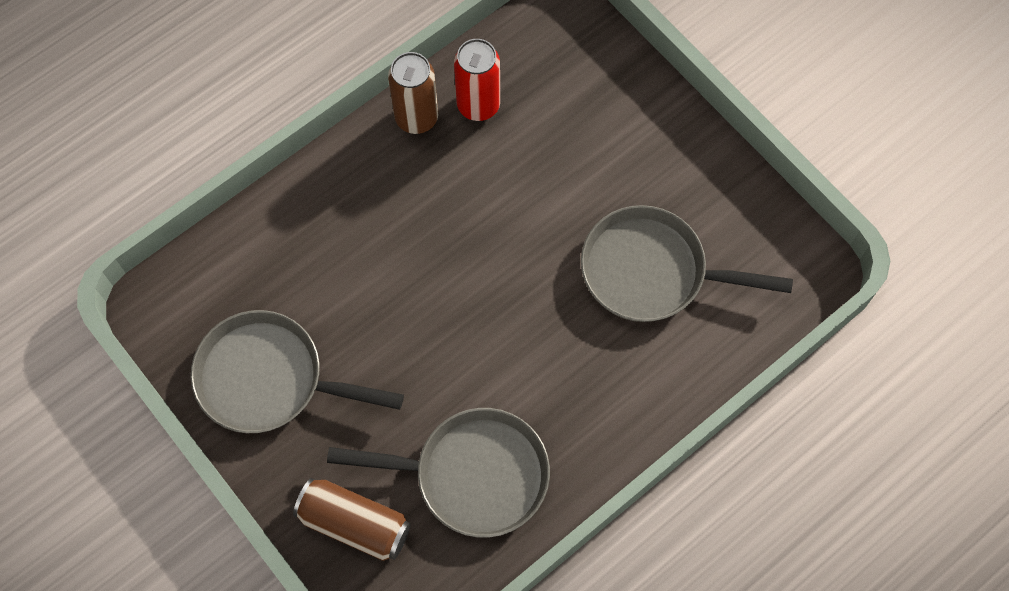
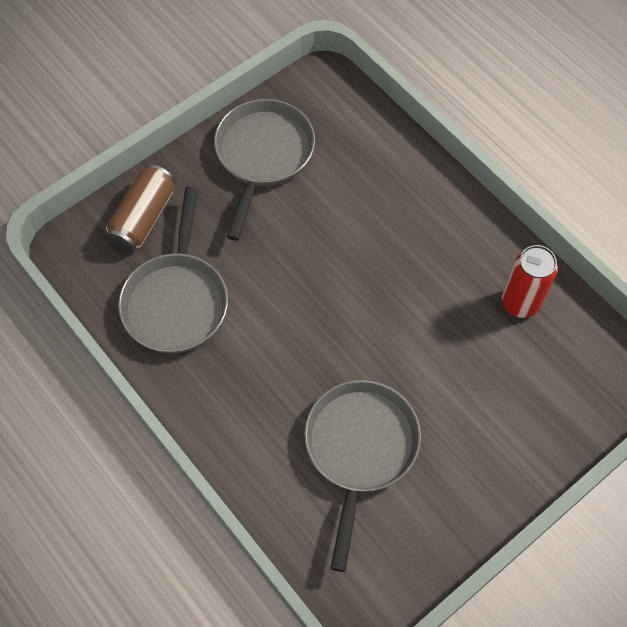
camera: 90 degrees right, 5 degrees down
(416, 118) = (502, 253): brown can -> none

